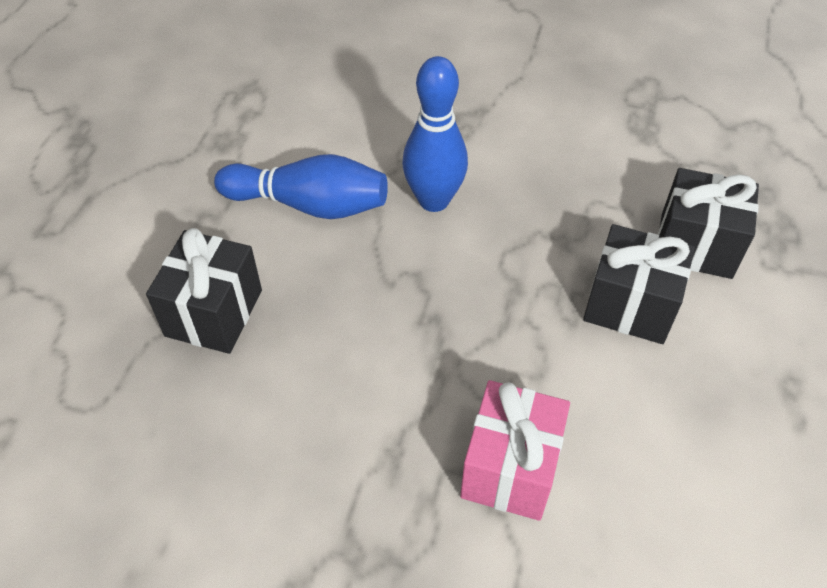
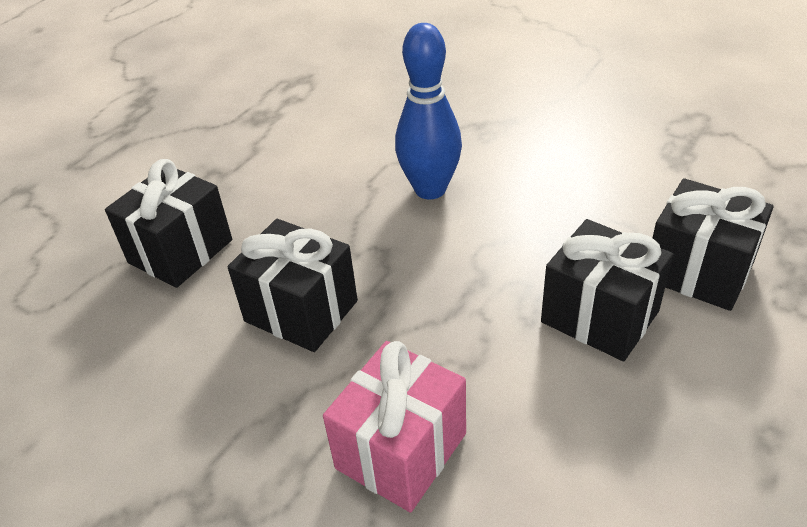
camera: 20 degrees right, 10 degrees down
(309, 205) = (310, 176): blue bowling pin -> none
(364, 353) = (301, 311): none -> black gift

